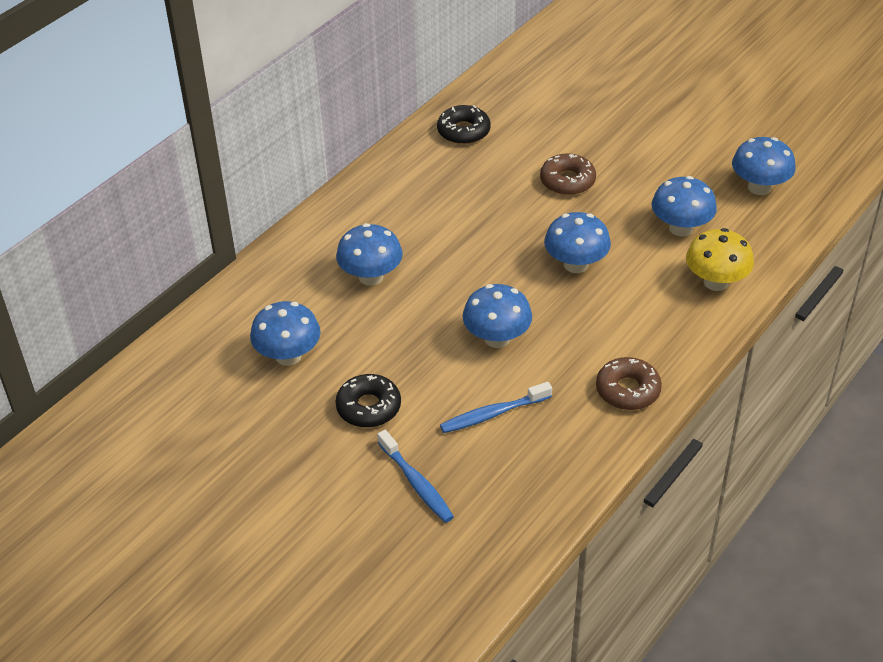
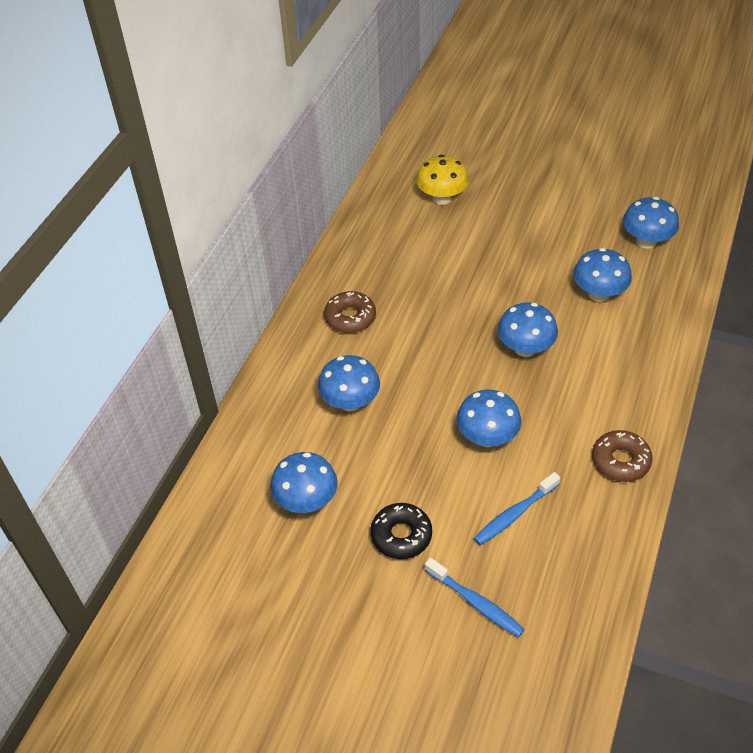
camera: 15 degrees left, 5 degrees up
(463, 131) = (375, 240): black donut -> none
(567, 181) = (484, 269): brown donut -> brown donut (350, 317)
(716, 282) = (649, 338): yellow mushroom -> yellow mushroom (442, 198)

